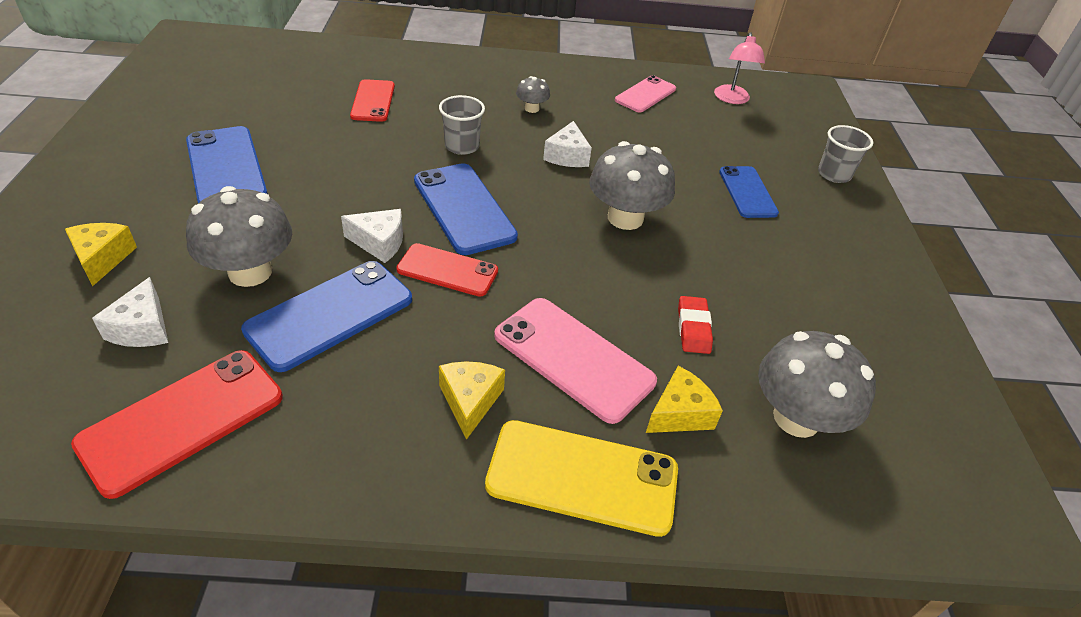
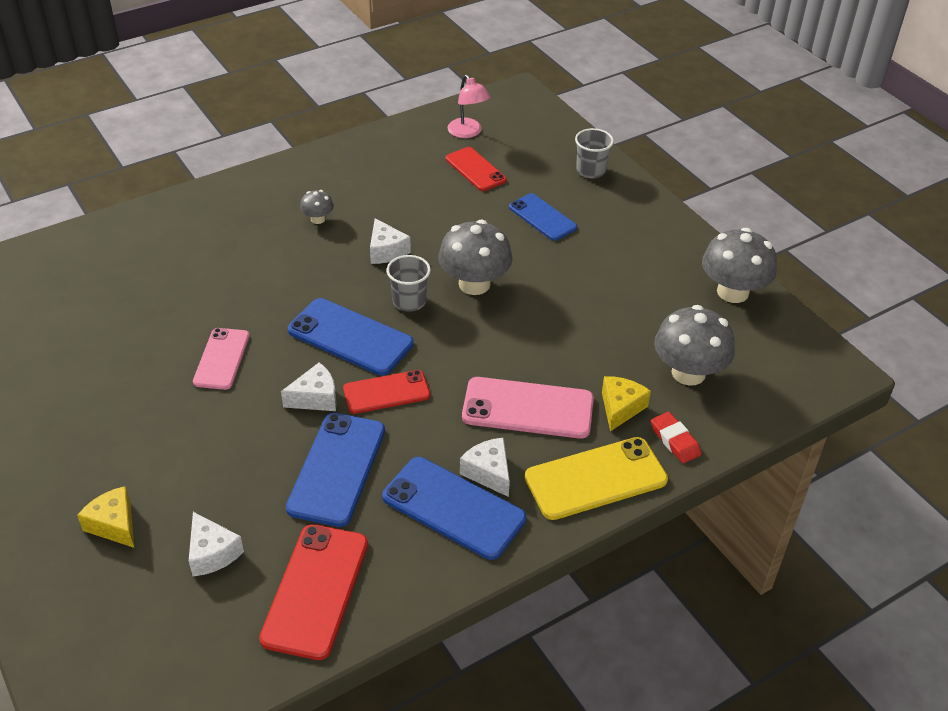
camera: 30 degrees left, 0 degrees up
(226, 168) = (121, 401): blue phone -> blue phone (453, 508)
(250, 272) = (243, 471): grey mushroom -> grey mushroom (732, 292)
(373, 101) = (176, 277): red phone -> red phone (475, 169)
(462, 146) = (295, 283): grey cup -> grey cup (409, 301)
(470, 401) = (488, 472): yellow cheese -> white cheese
(645, 95) = (397, 160): pink phone -> pink phone (222, 359)
(693, 328) = (585, 346): red eraser -> red eraser (675, 440)

